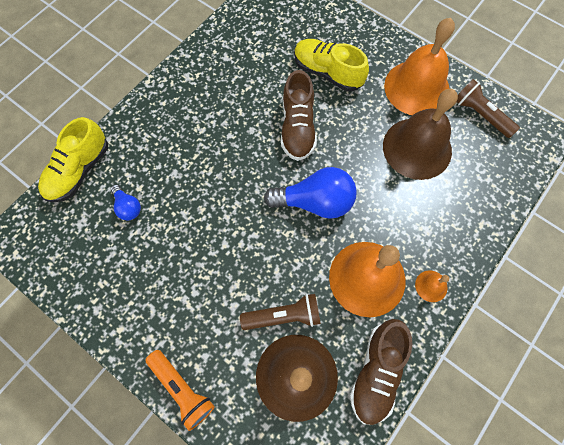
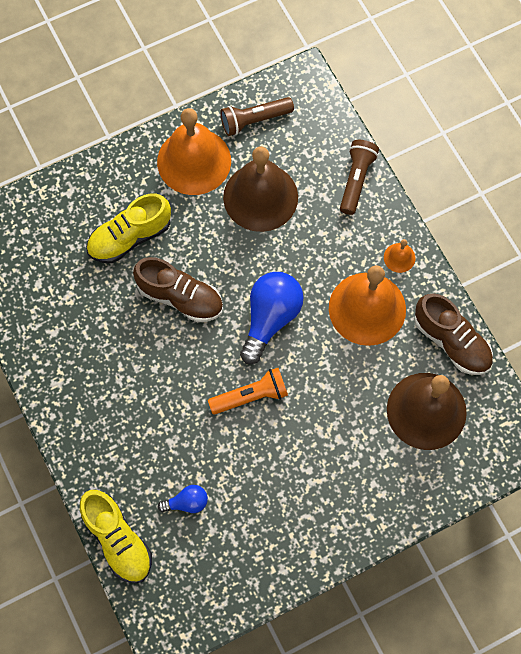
camera: 65 degrees left, 0 degrees up
(182, 389) = (393, 515): orange flashlight -> orange flashlight (251, 396)
(283, 316) = (368, 398): brown flashlight -> brown flashlight (356, 180)

